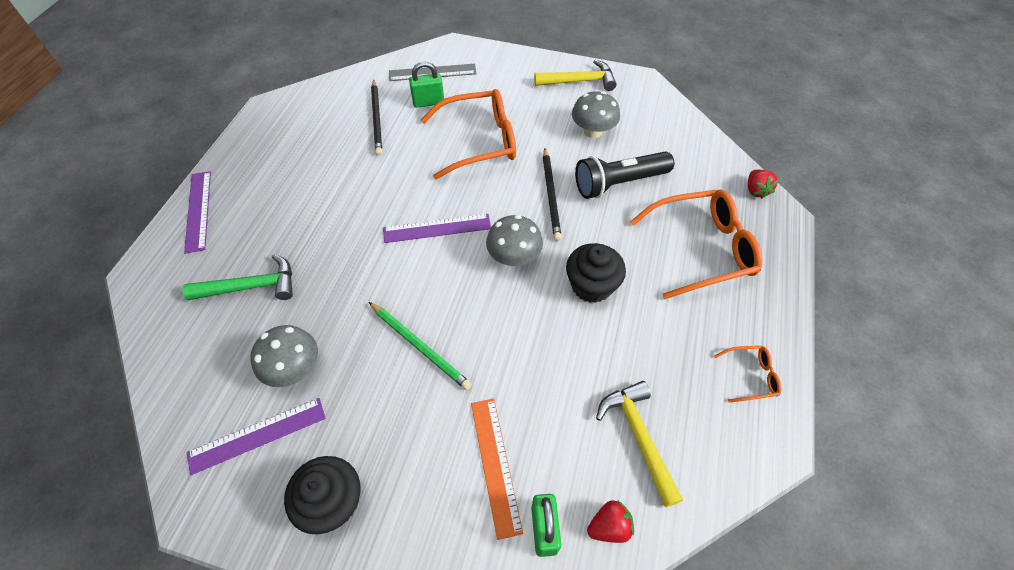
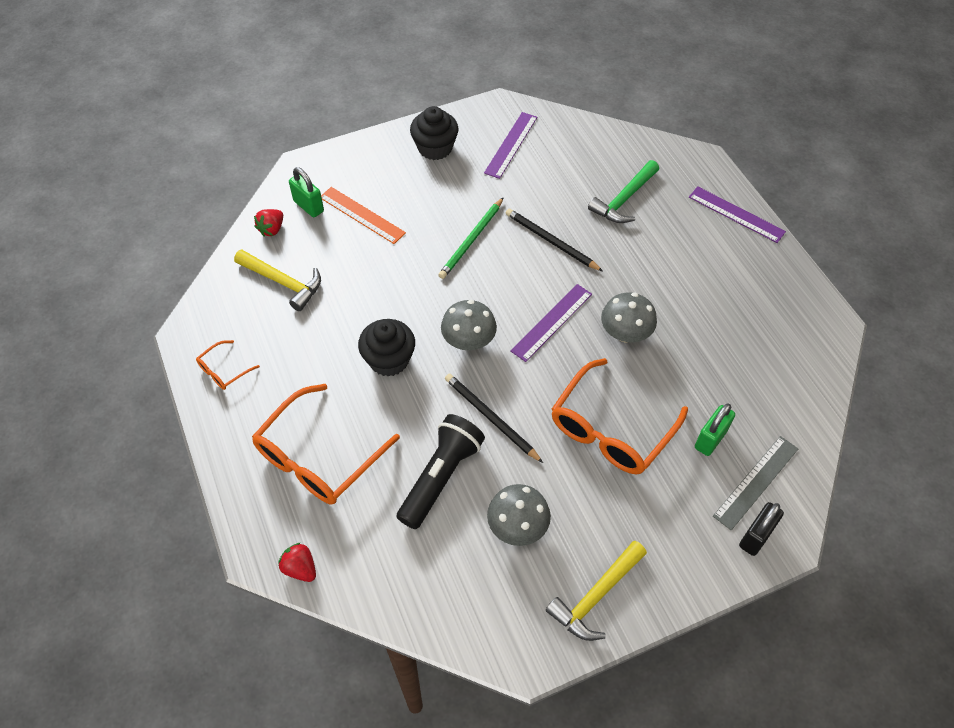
camera: 140 degrees right, 0 degrees up
(294, 368) = (533, 181): grey mushroom -> grey mushroom (625, 333)
(377, 119) = (729, 383): black pencil -> black pencil (551, 241)
(420, 346) = (471, 240): green pencil -> green pencil turned 60 degrees counterclockwise
(465, 55) = (756, 536): none -> black padlock

